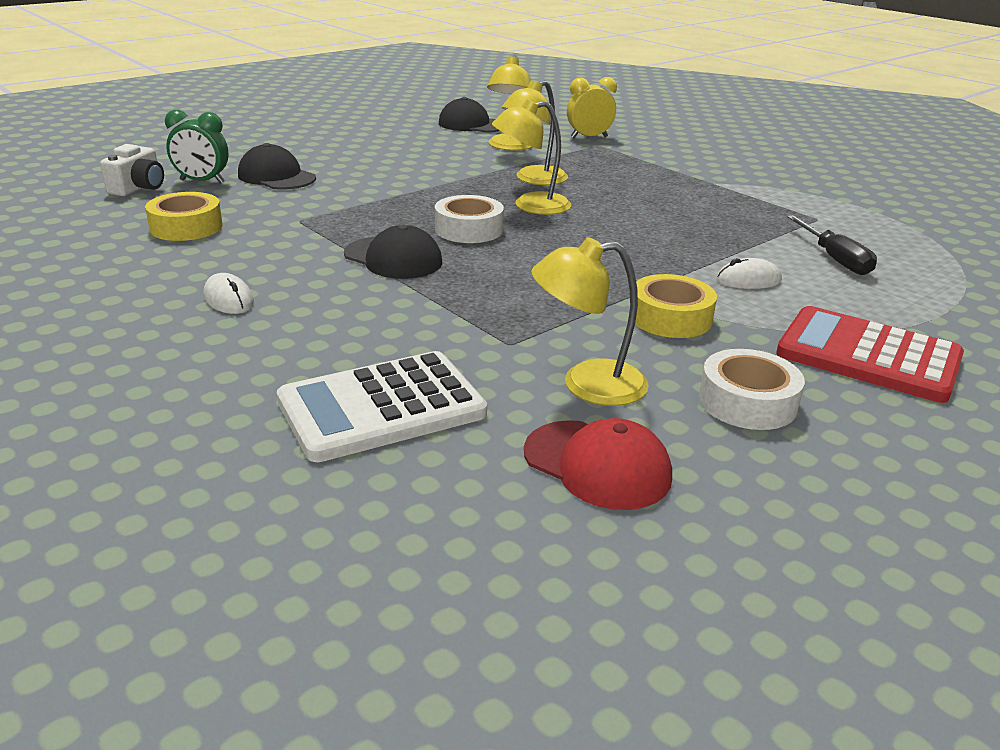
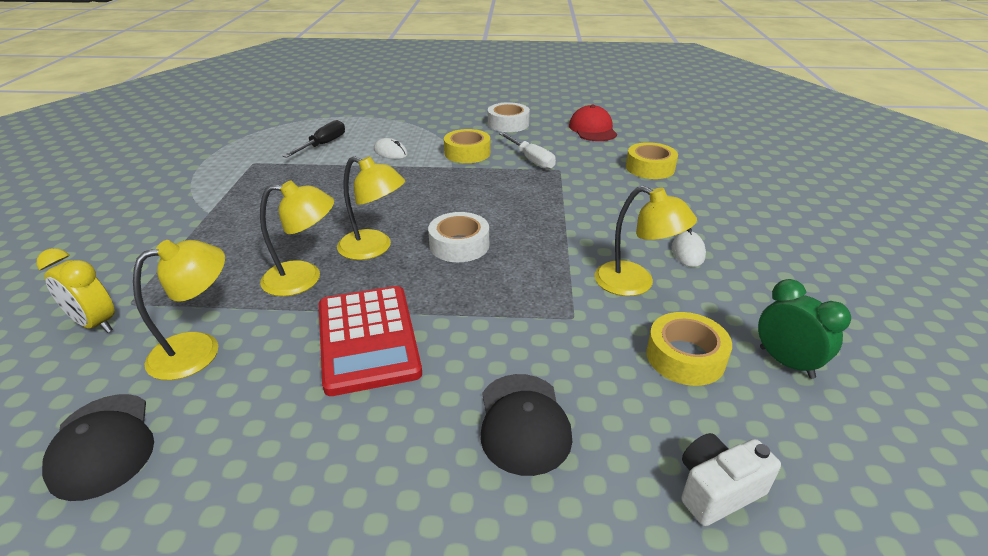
camera: 135 degrees left, 5 degrees up
(202, 182) = (623, 462): green clock -> green clock (786, 362)
(381, 407) = (650, 168): white calculator -> yellow tape
(393, 258) = (547, 241): black cap -> none
(574, 343) = (531, 160): none -> white screwdriver
(587, 384) = (554, 146): yellow lamp -> yellow lamp (635, 284)
(868, 356) = (430, 118): red calculator -> red calculator (368, 339)

